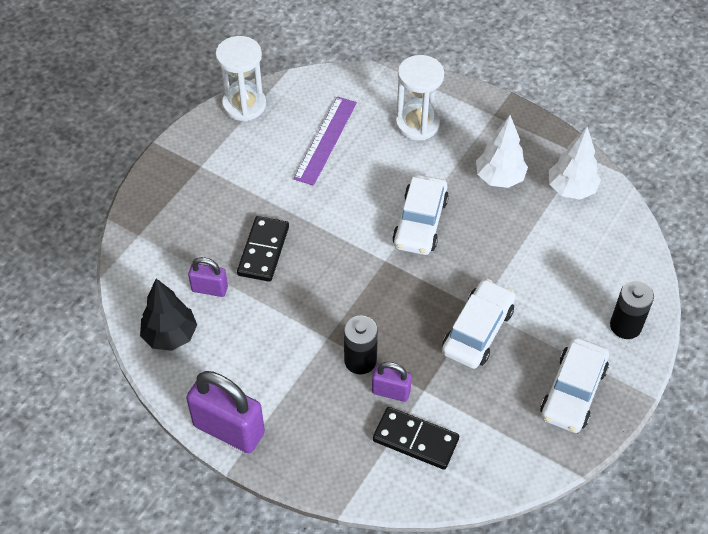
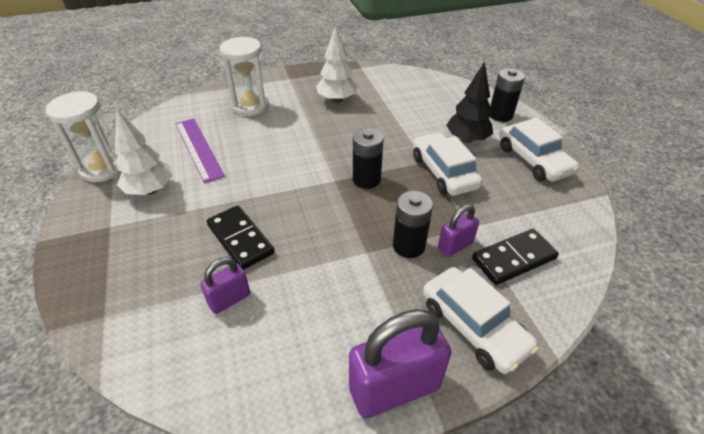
camera: 50 degrees left, 10 degrees down
(170, 336) = (240, 367): black tree -> black tree (467, 139)
(408, 281) = (366, 179): none -> black battery
(420, 222) = (325, 147): white car -> white car (473, 326)
(571, 189) = (380, 82): white tree -> white tree (150, 190)

